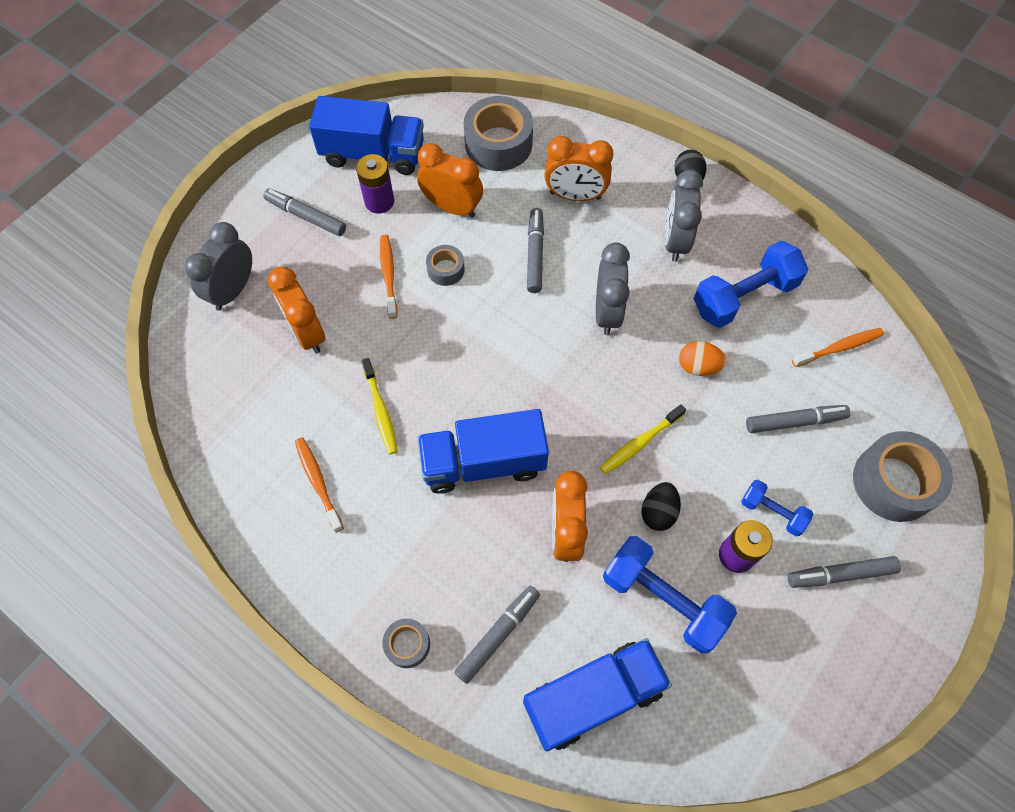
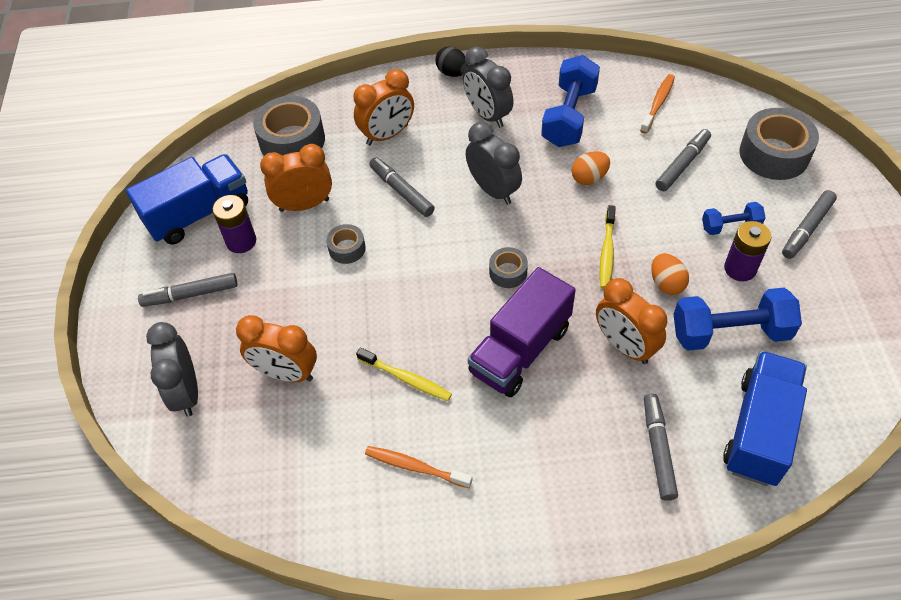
camera: 40 degrees left, 10 degrees down
(388, 275) = (307, 285): orange toothbrush -> none
(407, 644) = (607, 514): grey tape -> grey tape (508, 272)
(483, 462) = (520, 350): blue truck -> purple truck
(658, 512) = (666, 283): black egg -> orange egg

